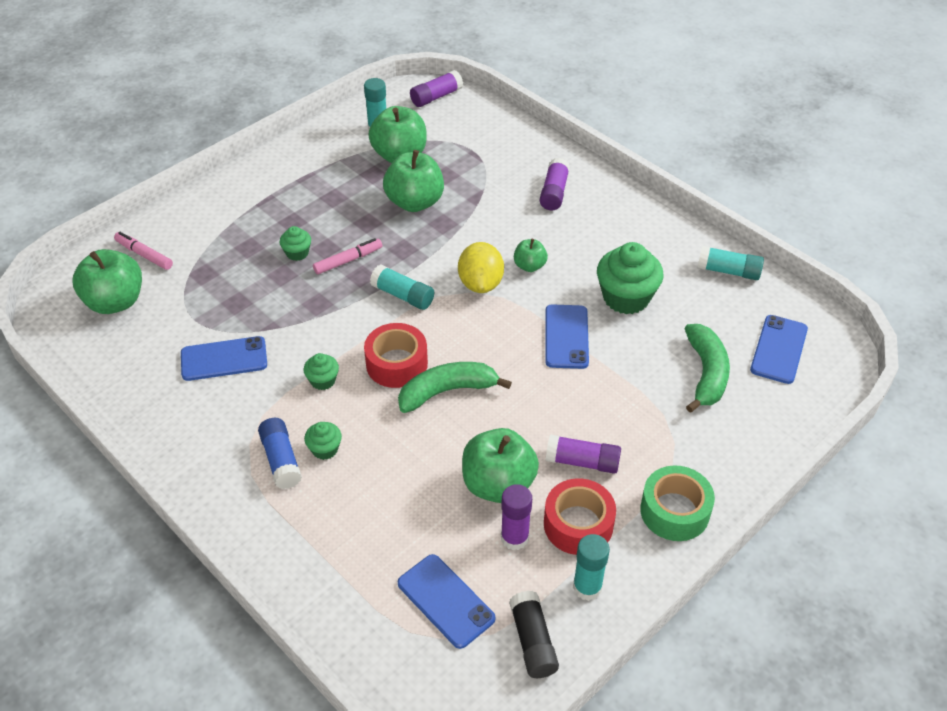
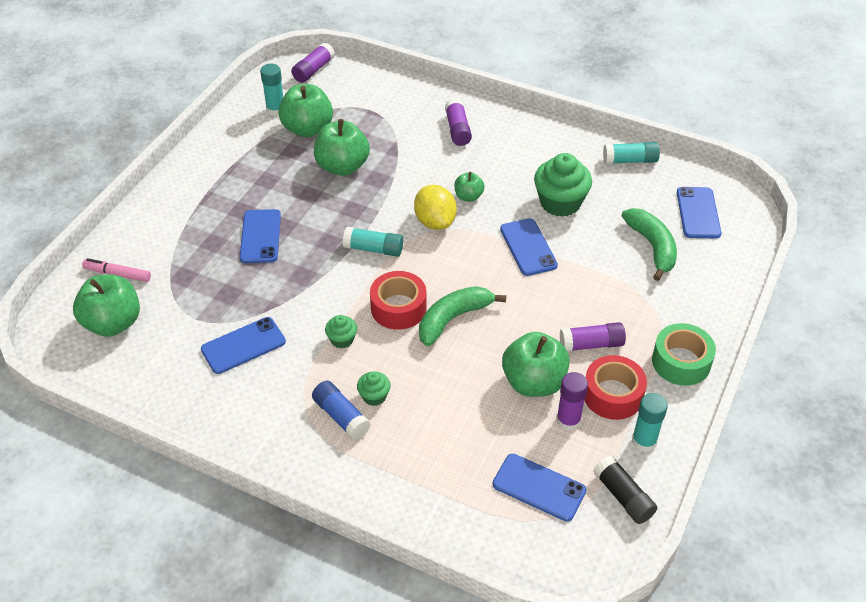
camera: 20 degrees left, 0 degrees up
(297, 253) = (260, 236): green cupcake -> blue phone
(348, 260) = (310, 231): pink marker -> none

